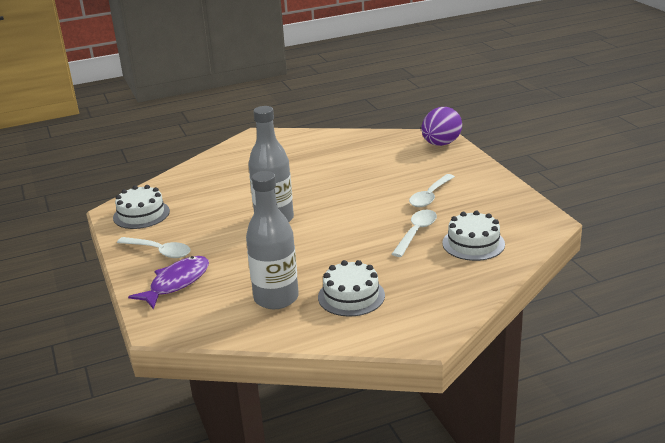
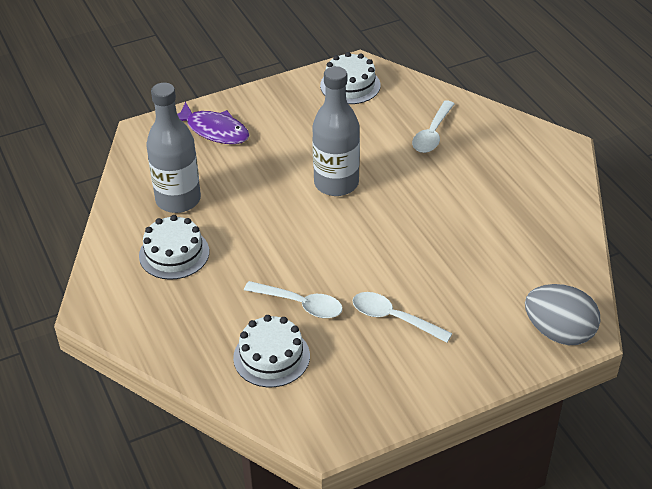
camera: 85 degrees right, 15 degrees up
(159, 251) = (273, 110): white spoon -> white spoon (432, 134)
(441, 144) = (559, 332): purple egg -> grey egg

